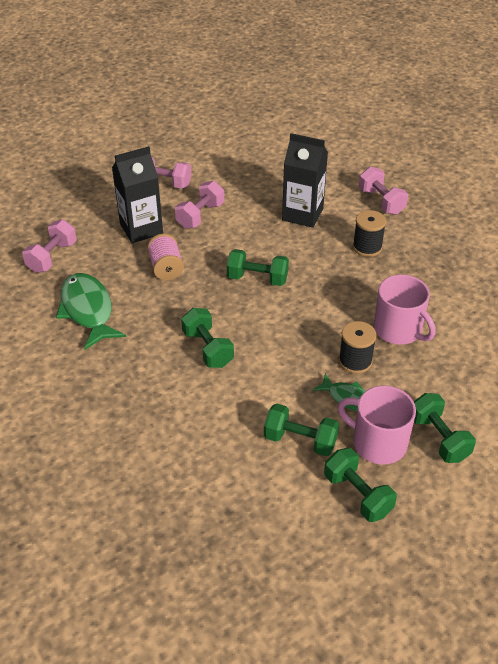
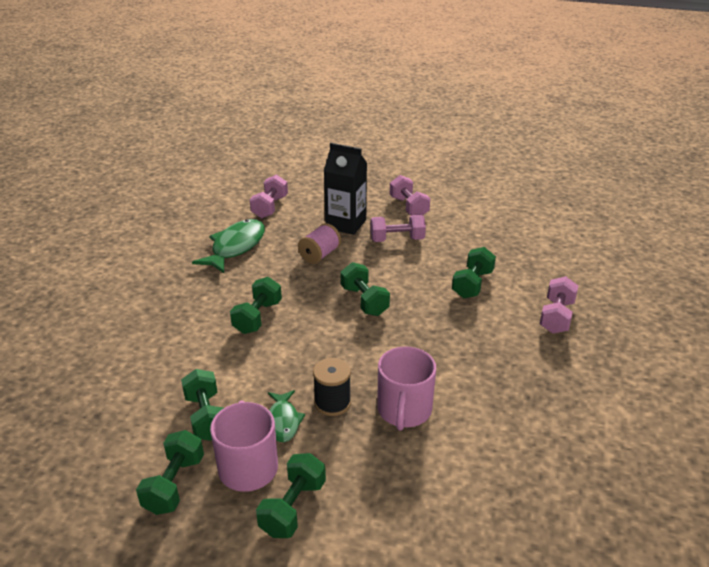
camera: 50 degrees right, 10 degrees down
(52, 257) = (270, 207): pink dumbbell -> pink dumbbell turned 60 degrees counterclockwise
(302, 214) = (472, 284): black carton -> green dumbbell
(367, 247) = (484, 339): black spool -> none

